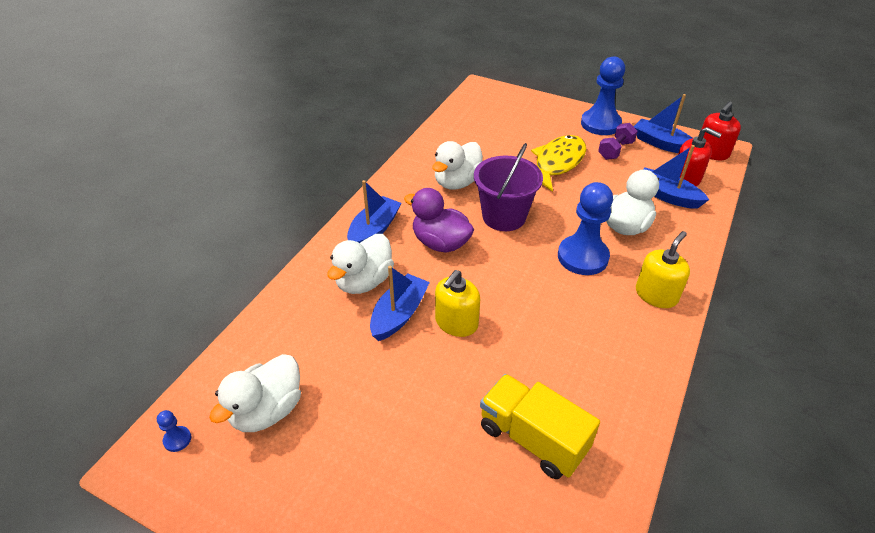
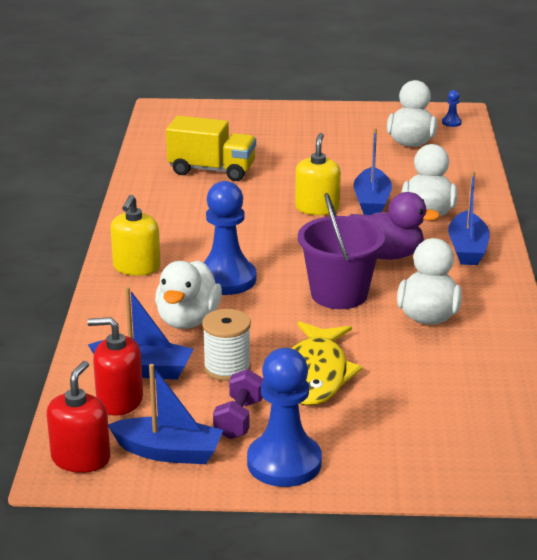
camera: 155 degrees right, 15 degrees down
(611, 182) = (227, 368): none -> white spool

